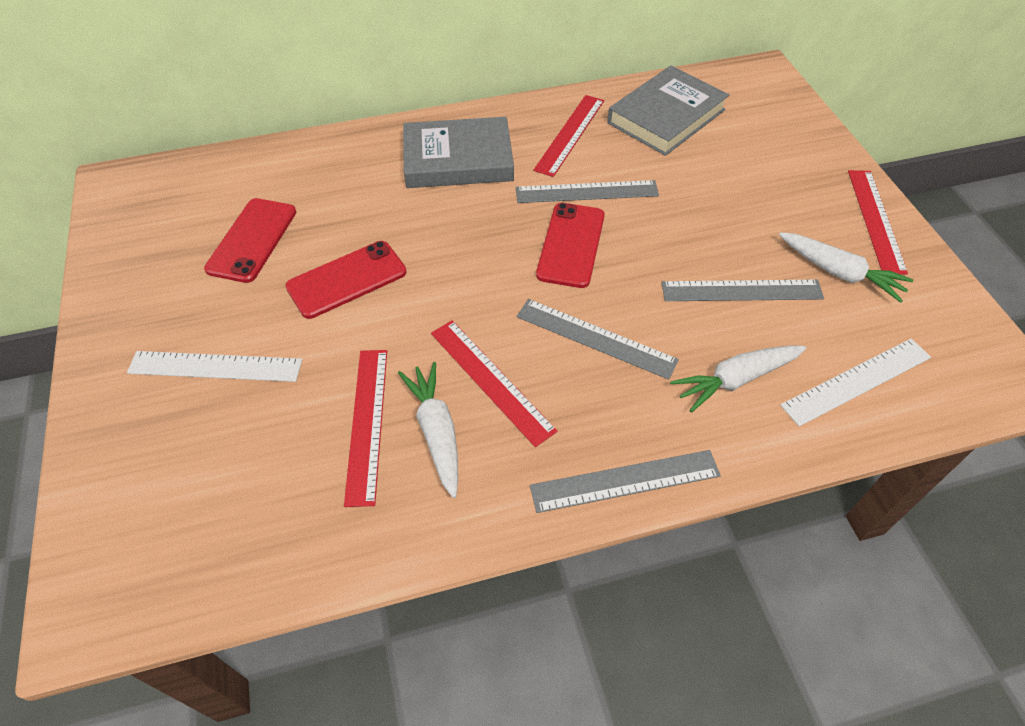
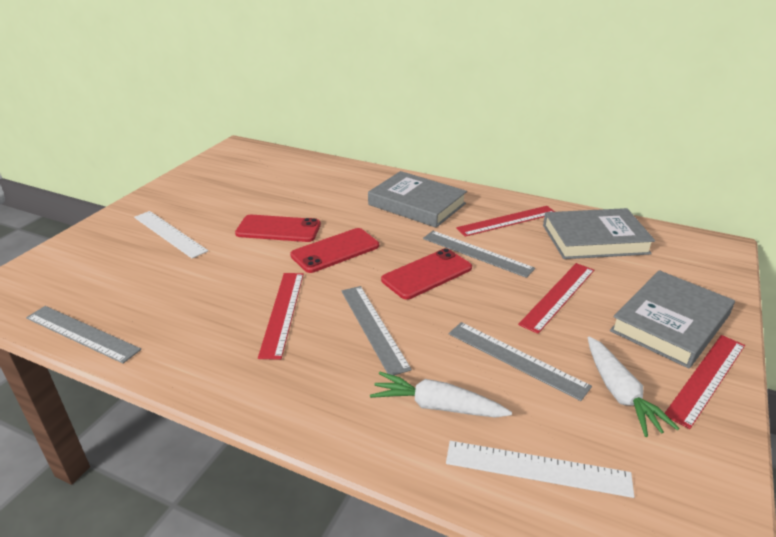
camera: 40 degrees right, 20 degrees down
(252, 240) = (260, 193): red phone -> red phone (335, 251)
(367, 423) = (195, 294): red ruler -> red ruler (558, 296)
(436, 432) = (220, 319): white carrot -> none
(625, 480) = (282, 411): grey ruler -> grey ruler (82, 333)
(806, 179) = (670, 323): none -> grey book

